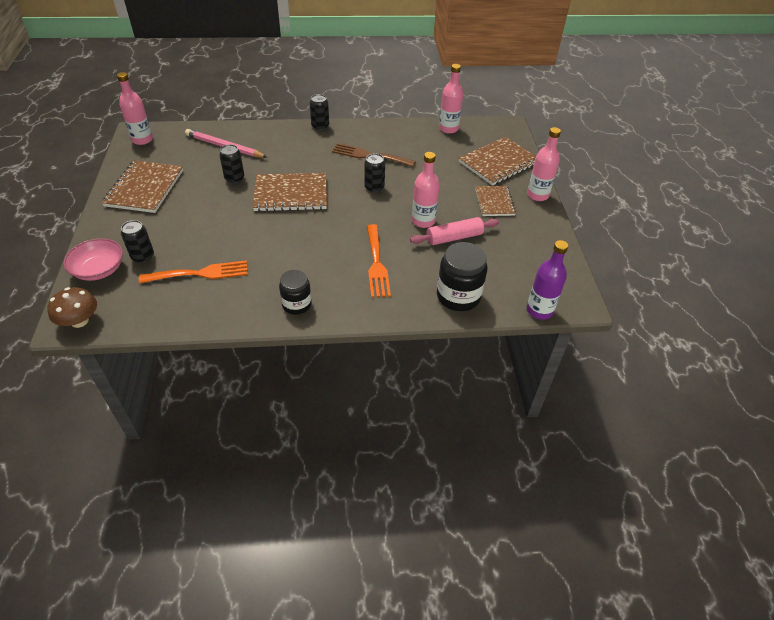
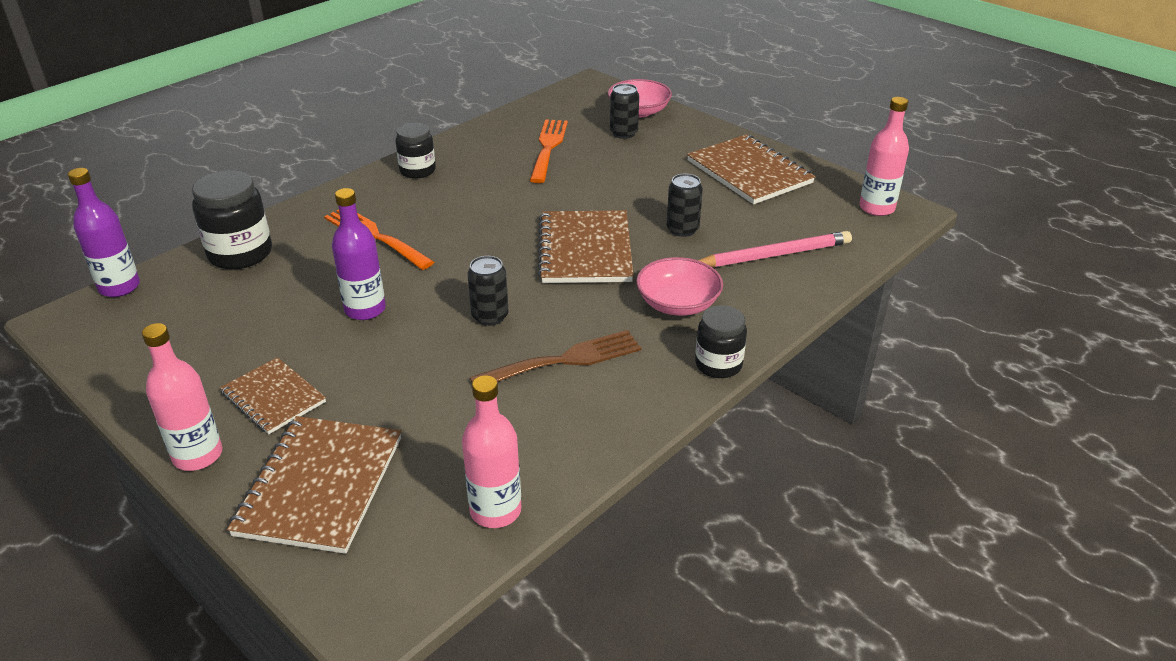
camera: 140 degrees right, 10 degrees down
(79, 321) = (584, 88): brown mushroom -> none
(200, 273) = (548, 147): orange fork -> orange fork turned 150 degrees clockwise
(291, 194) = (585, 250): brown notebook -> brown notebook turned 45 degrees counterclockwise
(296, 151) = (678, 304): none -> pink bowl
(320, 126) = (718, 364): black can -> black jar
(423, 221) = (365, 309): pink bottle -> purple bottle
(454, 237) = (299, 311): pink rolling pin -> none

